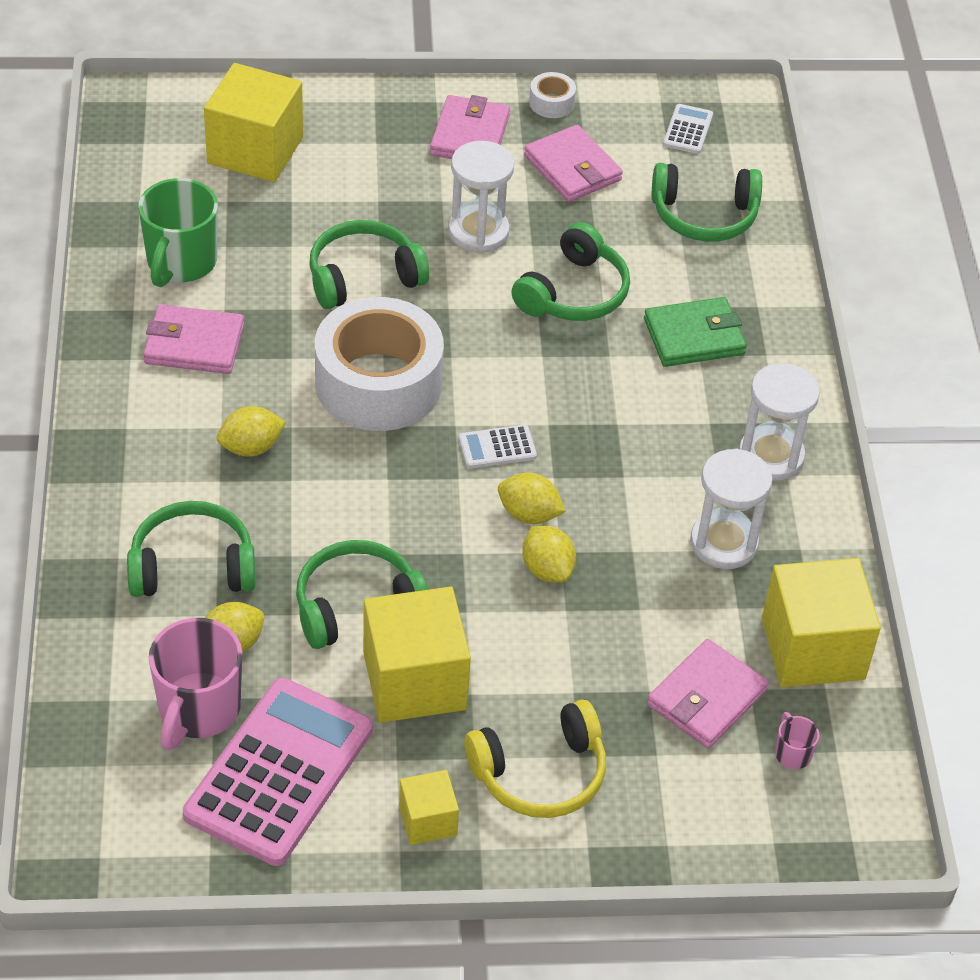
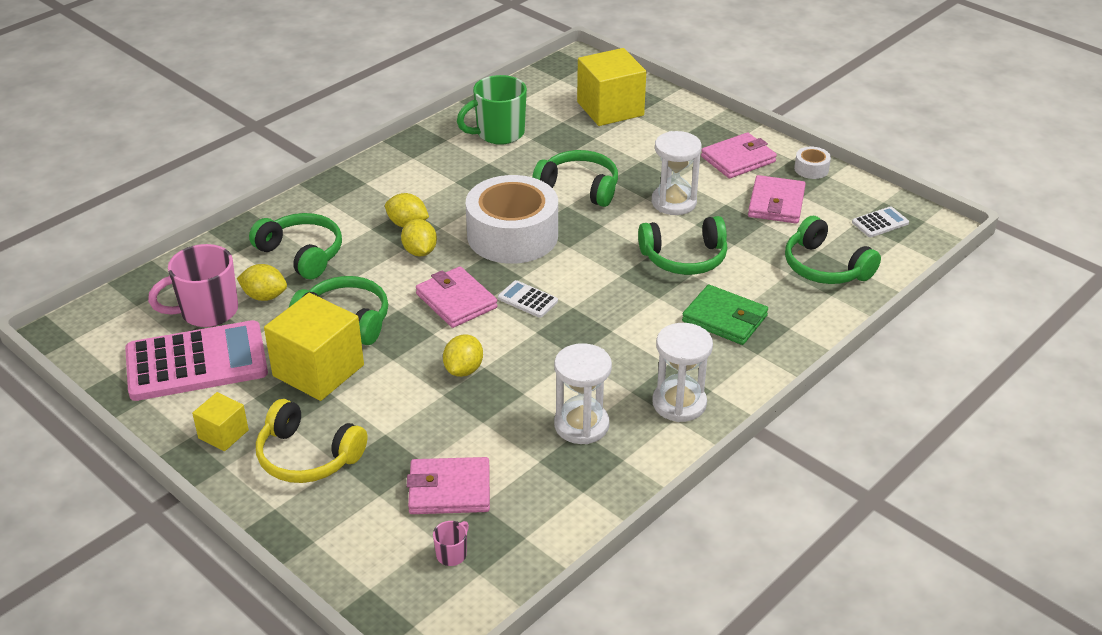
camera: 50 degrees right, 10 degrees down
(194, 344) = (451, 168): pink wallet -> pink wallet (456, 301)
(529, 514) = (495, 339): yellow lemon -> yellow lemon (420, 251)
(813, 648) = (549, 513): yellow cube -> none

